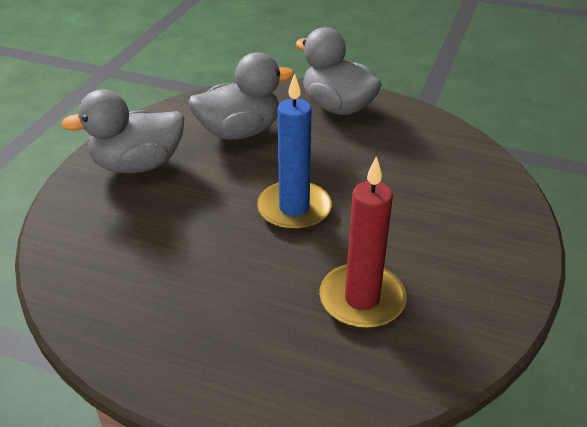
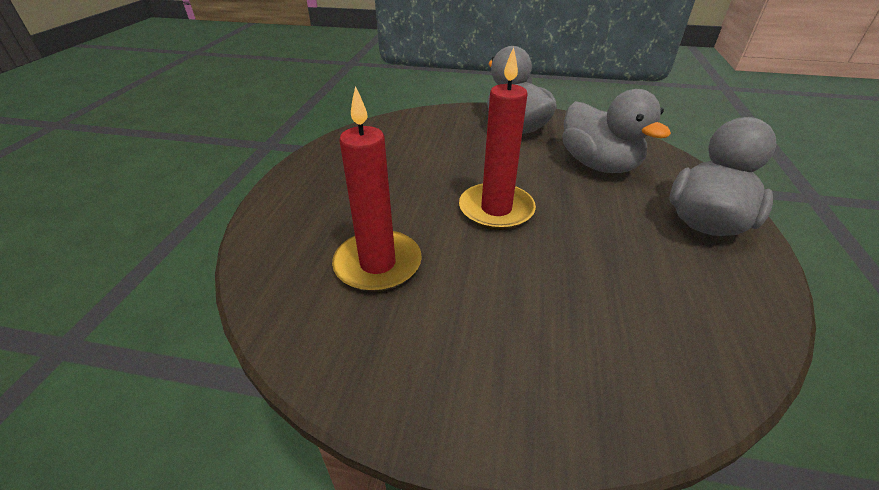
camera: 80 degrees right, 0 degrees up
(294, 209) = (496, 209): blue candle -> red candle

